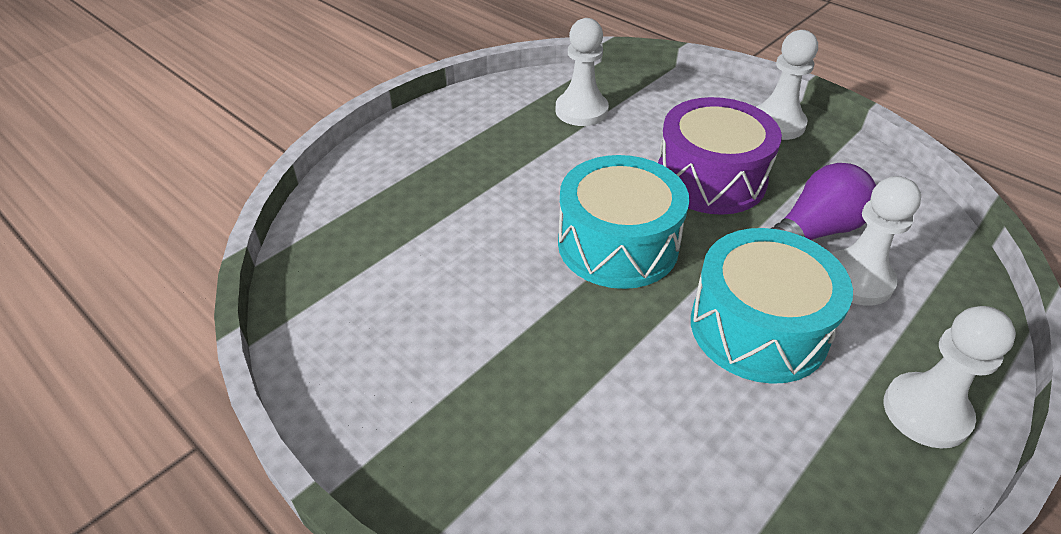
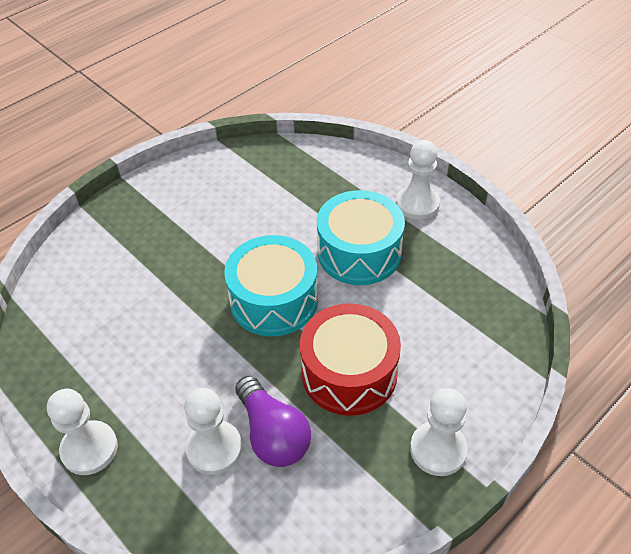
camera: 95 degrees right, 5 degrees up
(581, 111) = (451, 292): white pawn -> white pawn (417, 204)
(710, 178) = (349, 373): purple drum -> red drum
(758, 327) = (180, 369): turquoise drum -> turquoise drum (359, 252)

